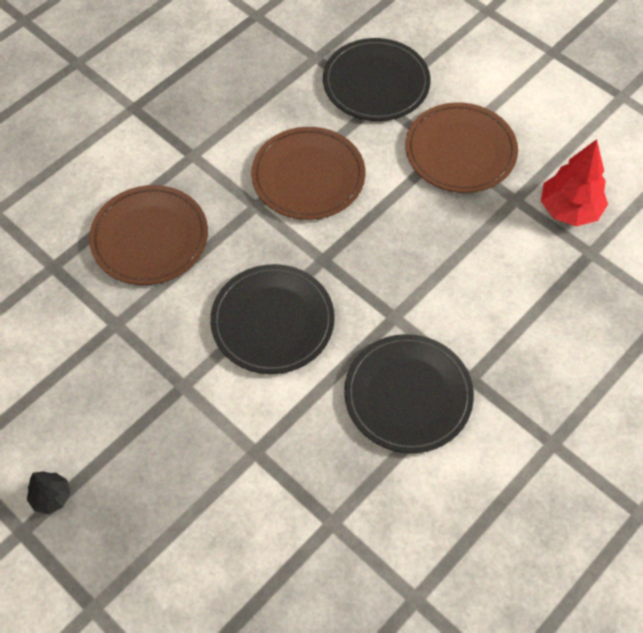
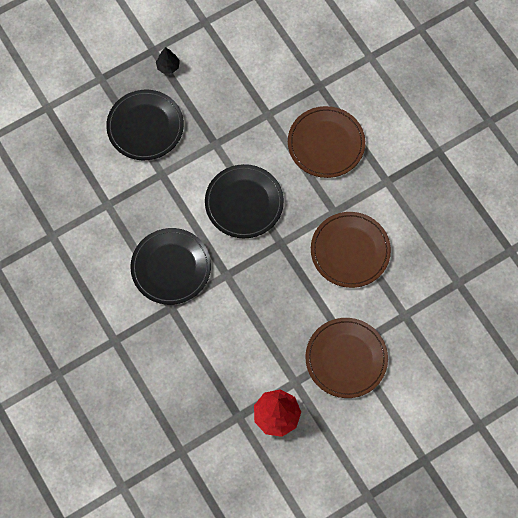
camera: 105 degrees right, 10 degrees up
(376, 83) = (423, 318): black plate -> black plate (145, 126)

